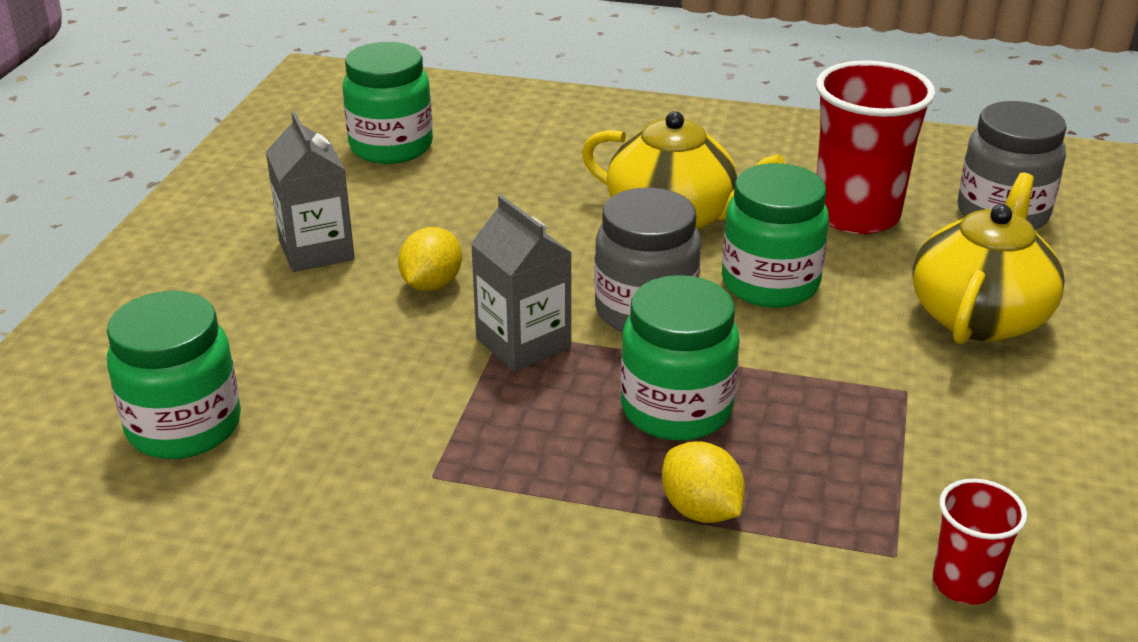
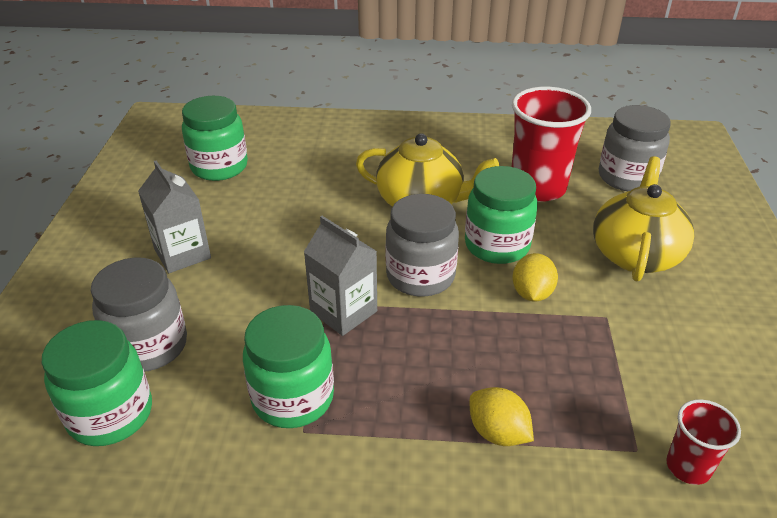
camera: 10 degrees left, 5 degrees up
(249, 355) = (149, 346): none -> grey jar
(431, 284) = (269, 272): yellow lemon -> yellow lemon (532, 293)
(676, 409) = (460, 352): green jar -> green jar (293, 398)

